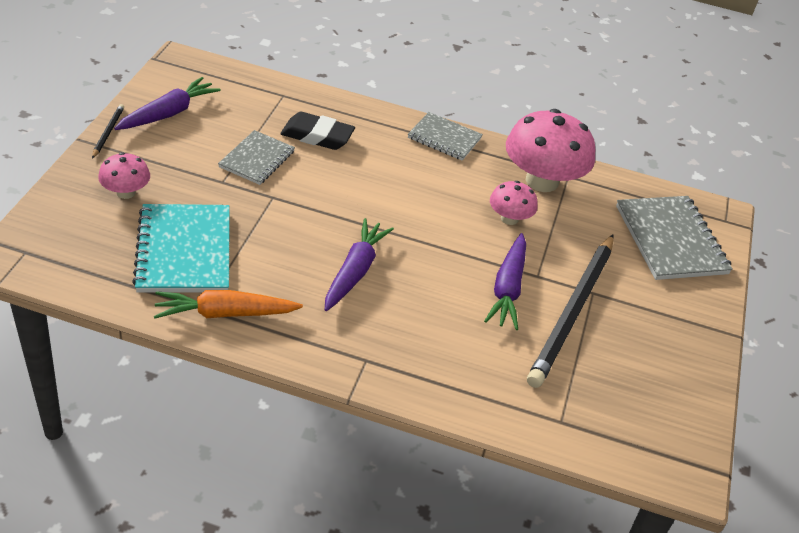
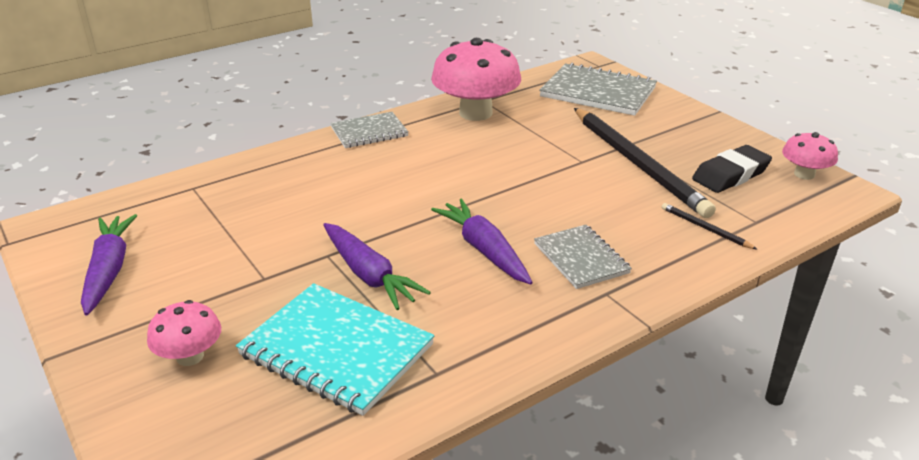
camera: 45 degrees left, 10 degrees down
(108, 132) = (72, 328): black pencil -> black pencil (705, 228)
(225, 313) = (460, 360): orange carrot -> none
(257, 159) = (261, 242): grey notebook -> grey notebook (581, 258)
(317, 136) = (277, 193): black eraser -> black eraser (730, 175)
(507, 289) = (583, 181): purple carrot -> purple carrot (369, 275)
(509, 218) = (502, 145): pink mushroom -> pink mushroom (804, 174)

